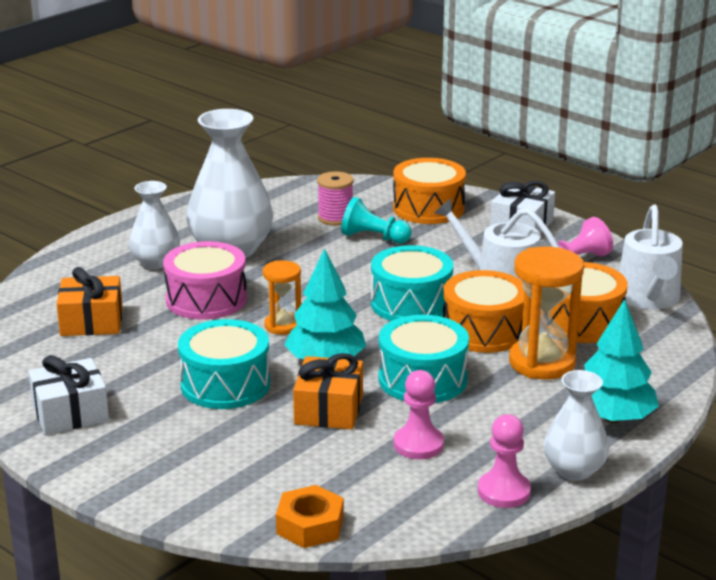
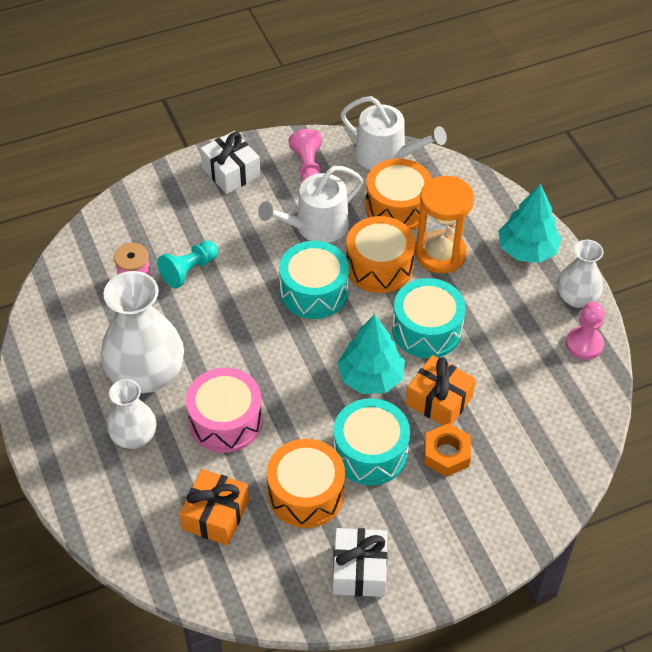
camera: 65 degrees left, 25 degrees up
(283, 325) = (300, 384): orange hourglass -> none
(310, 525) = (577, 464): orange nut -> orange nut (446, 454)
(418, 444) = (509, 366): pink pawn -> none
(428, 208) = (160, 214): orange drum -> orange drum (306, 493)

